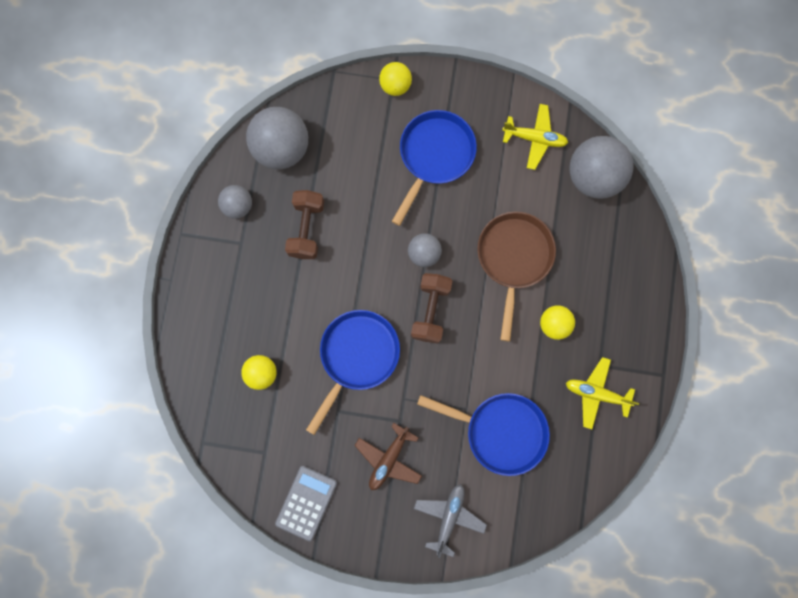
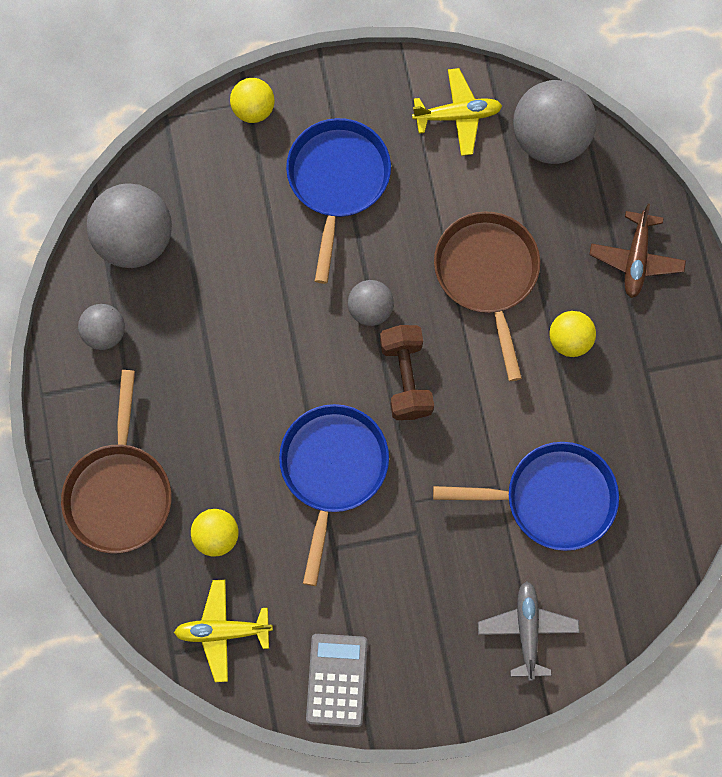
camera: 20 degrees left, 5 degrees down
(208, 319) = (119, 492): none -> brown pan
(306, 229) = (206, 331): brown dumbbell -> none
(389, 458) = (422, 585): brown plane -> brown plane (636, 259)
(596, 393) = (655, 407): yellow plane -> yellow plane (223, 631)

